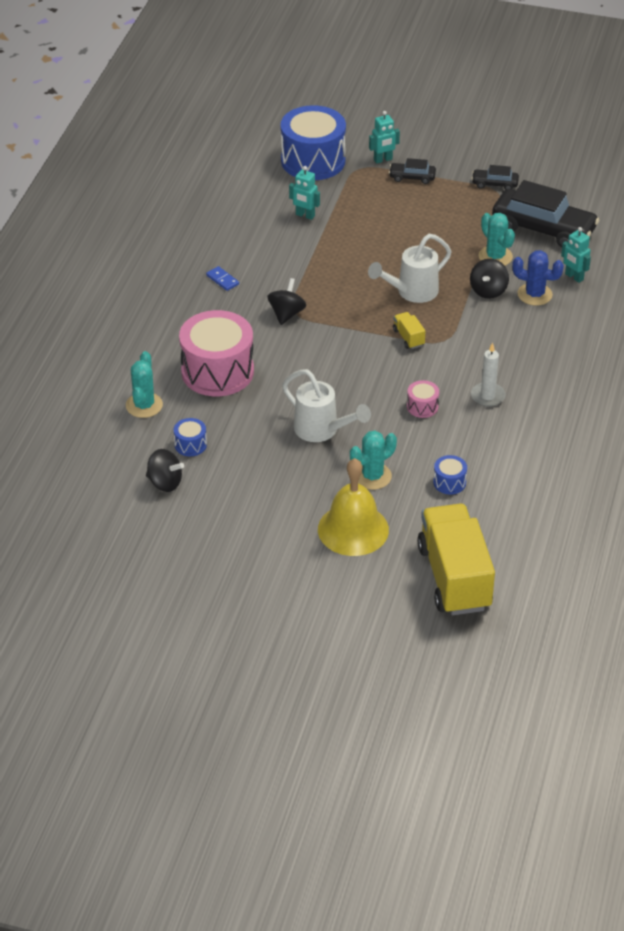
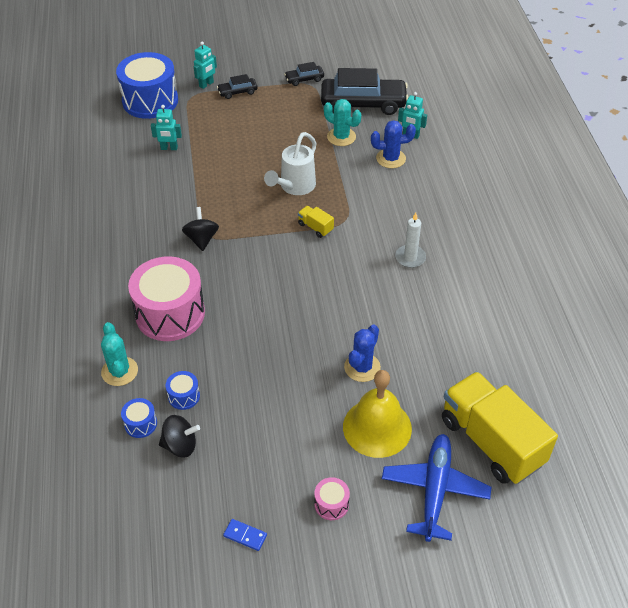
camera: 25 degrees left, 5 degrees up
(222, 280) = (129, 226): blue domino -> blue domino (245, 536)
(322, 431) = (294, 339): white watering can -> none
(372, 476) = (362, 367): turquoise cactus -> blue cactus
(372, 596) = (434, 490): none -> blue plane
(422, 407) = (364, 286): pink drum -> pink drum (331, 504)
(449, 482) = (429, 349): blue drum -> blue drum (140, 424)
(488, 291) = (353, 167): black spinning top -> none

